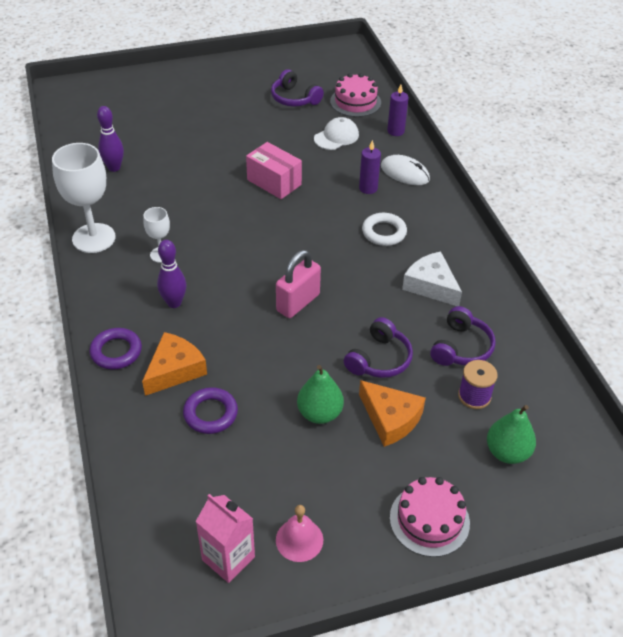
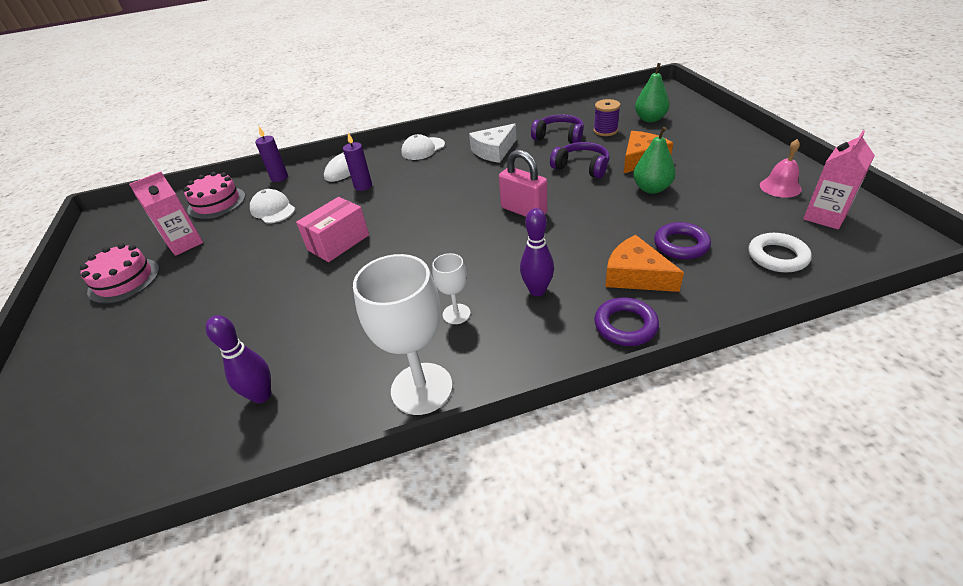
camera: 85 degrees left, 5 degrees down
(294, 98) = (185, 243): purple headphones -> pink carton
(384, 232) = (427, 174): white ring -> white ring (777, 256)
(429, 520) = (723, 141): pink cake -> pink cake (124, 280)
(444, 227) = (423, 149): none -> white cap

